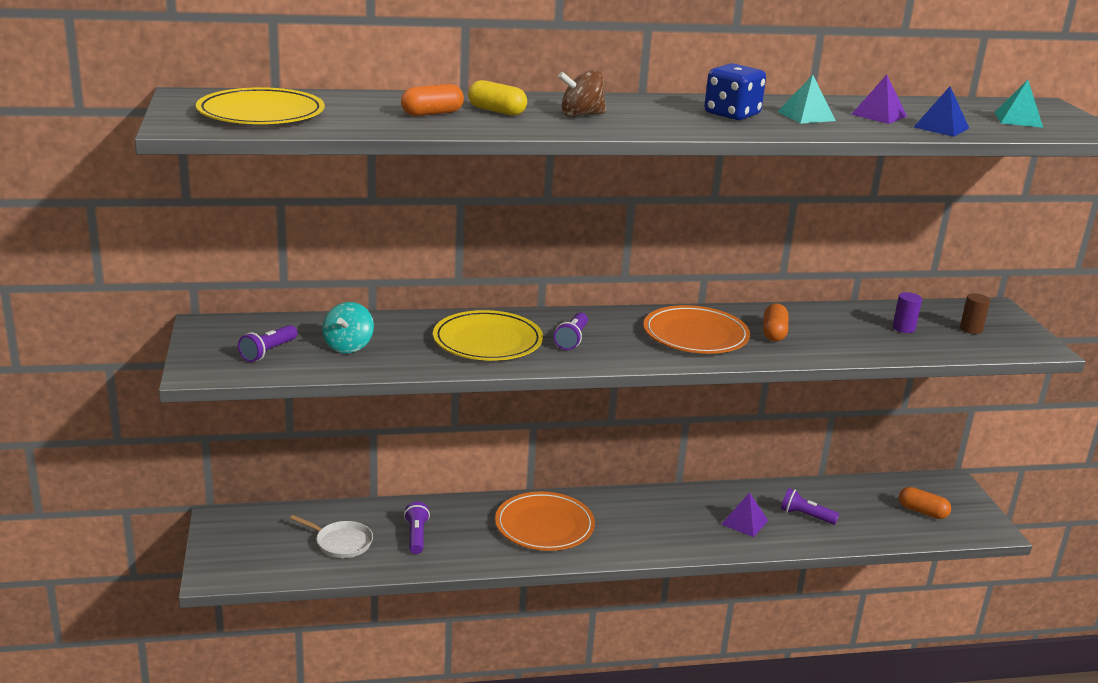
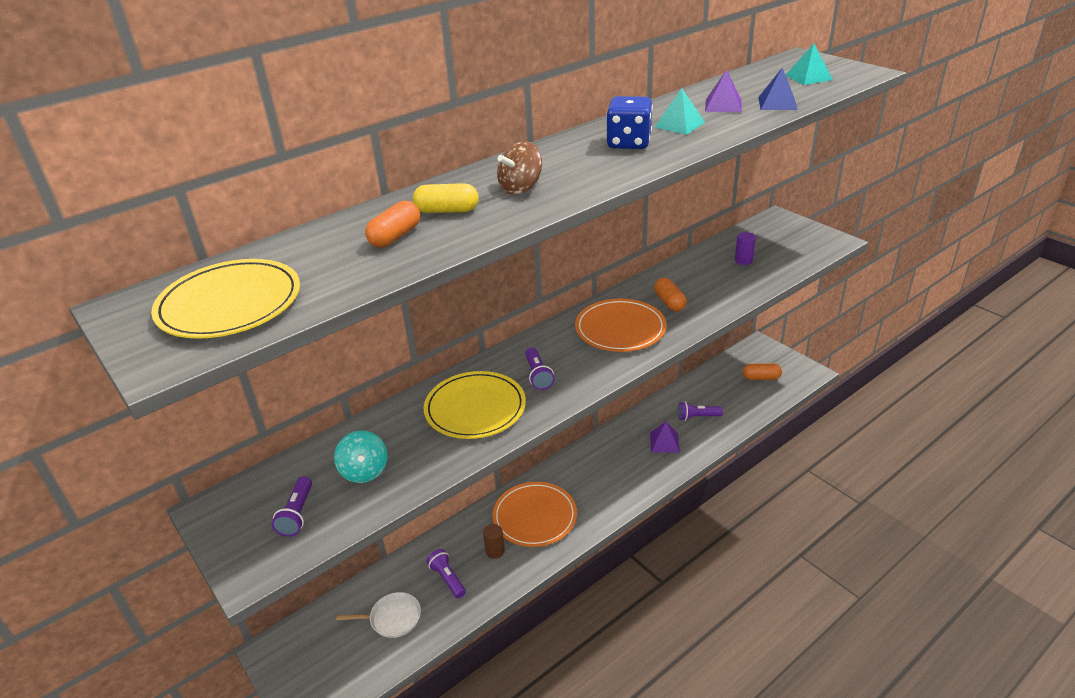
camera: 25 degrees left, 10 degrees up
(971, 329) = (782, 243): brown cylinder -> brown cylinder (495, 551)

